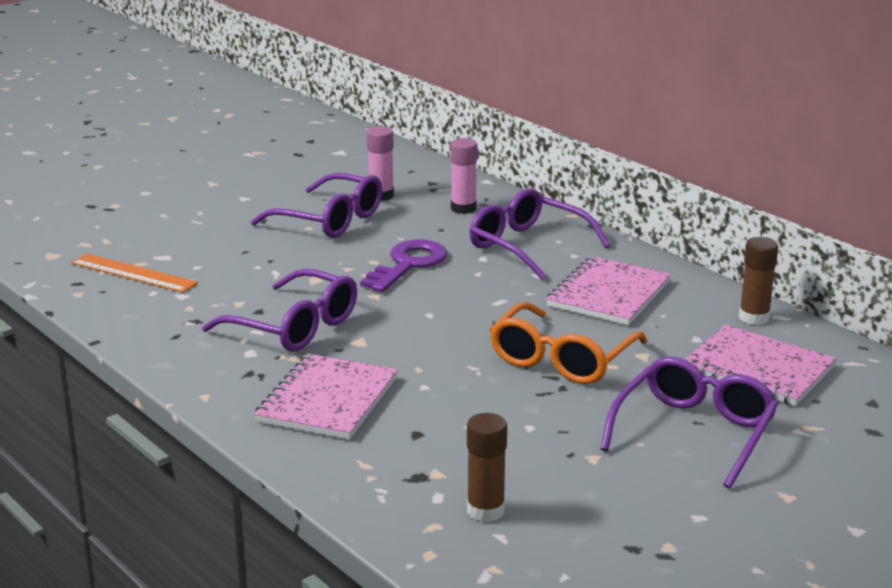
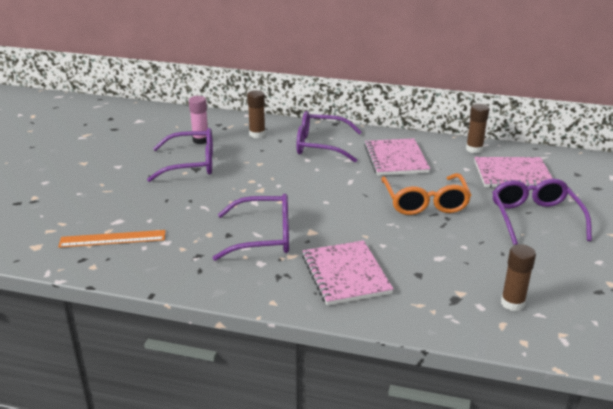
camera: 35 degrees left, 5 degrees up
(408, 264) = (274, 176): purple key -> none
(463, 208) = (257, 134): pink glue stick -> brown glue stick

